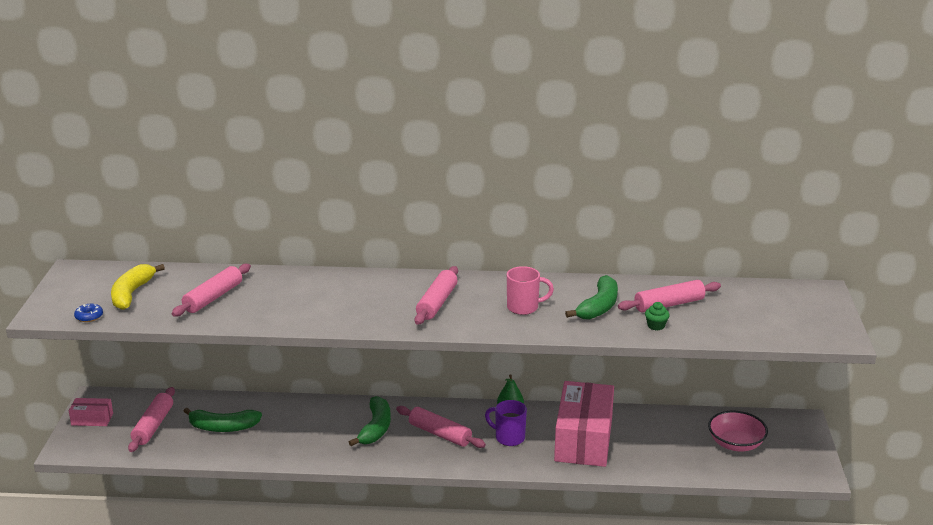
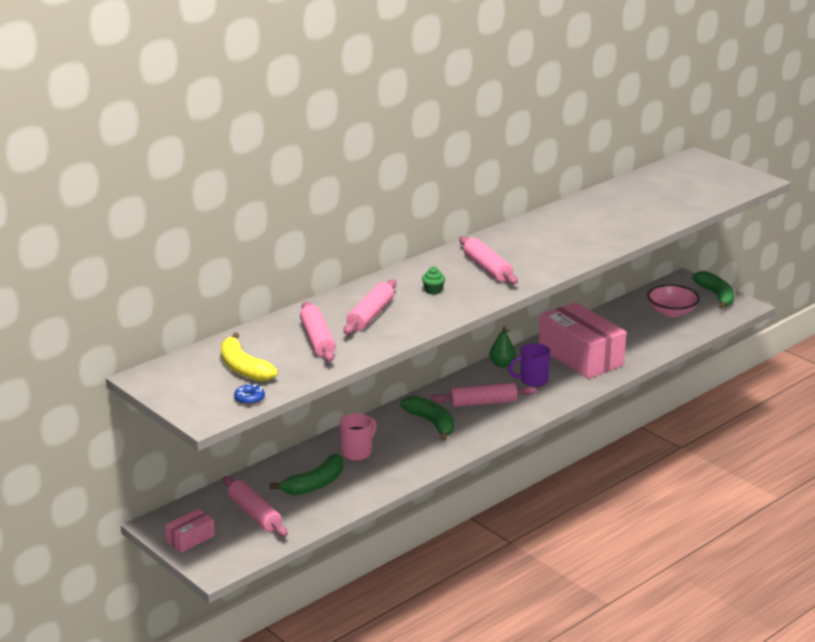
camera: 45 degrees left, 0 degrees up
(524, 307) = (549, 245): pink mug -> pink mug (357, 452)
(599, 307) = (593, 224): green banana -> green banana (716, 296)
(656, 326) = (649, 219): green cupcake -> green cupcake (433, 290)
(669, 304) = (630, 203): pink rolling pin -> pink rolling pin (370, 315)

